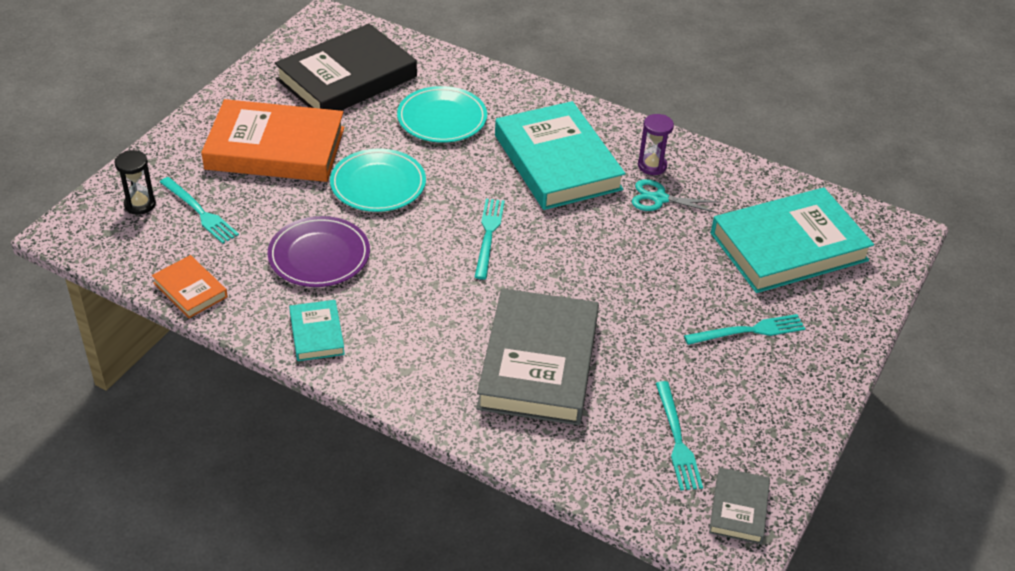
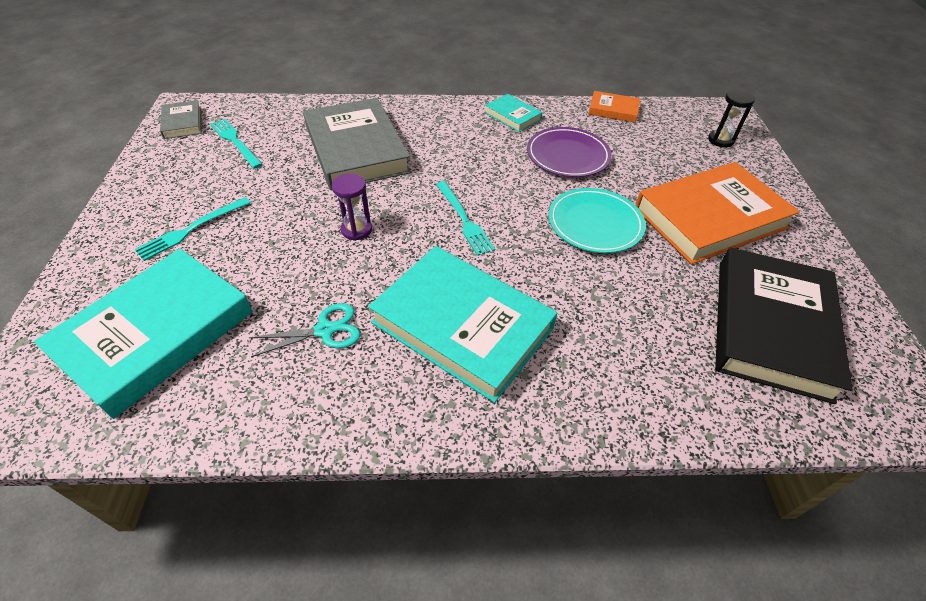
camera: 150 degrees right, 5 degrees up
(200, 212) = (680, 151): turquoise fork -> none
(442, 118) = (624, 323): turquoise plate -> none
(652, 166) = (353, 374): purple hourglass -> purple hourglass (356, 230)

